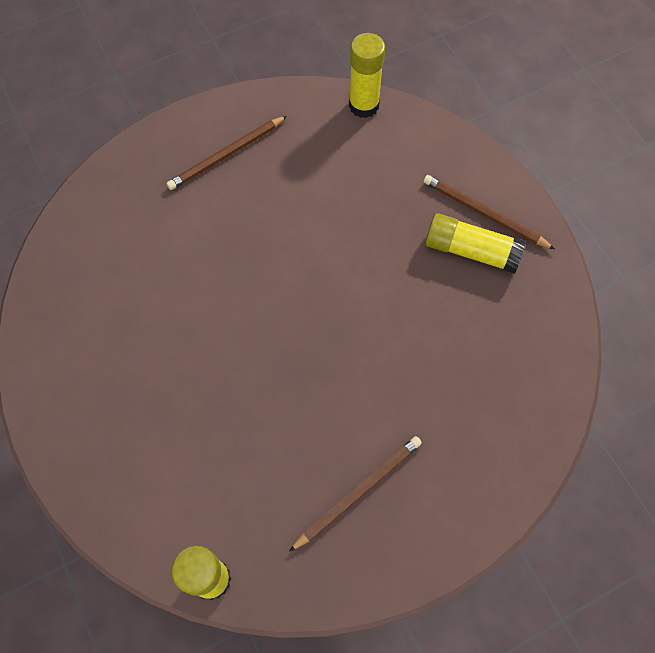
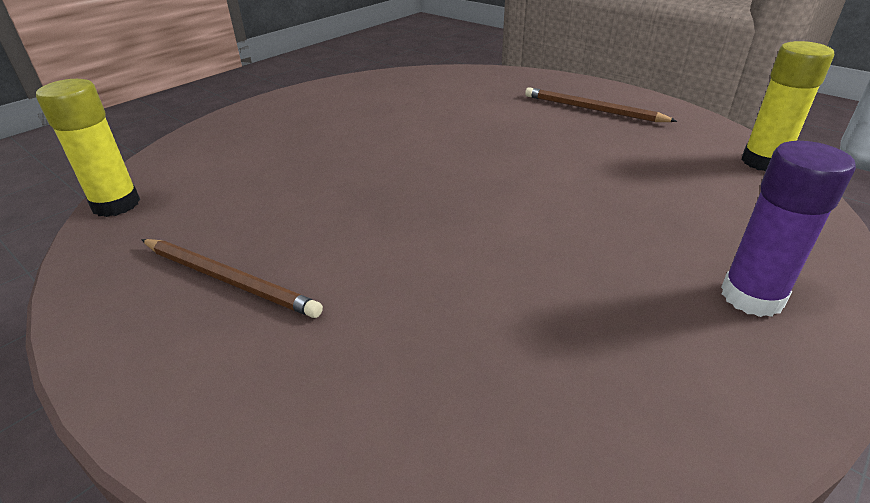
camera: 70 degrees right, 30 degrees down
(471, 251) = (672, 298): yellow glue stick -> none
(484, 213) = (752, 297): brown pencil -> purple glue stick

